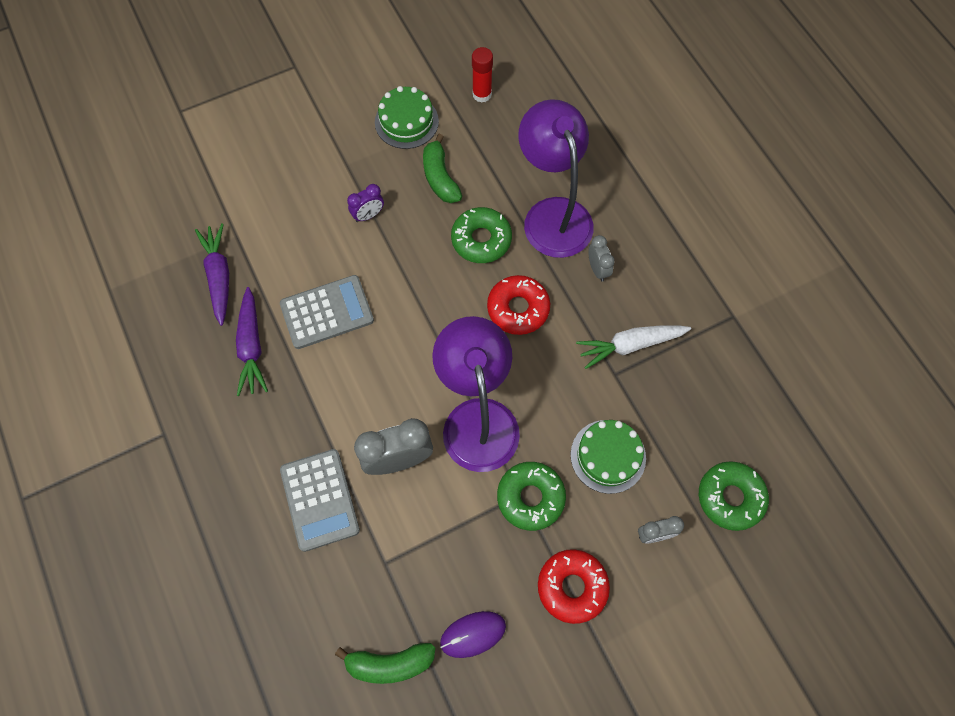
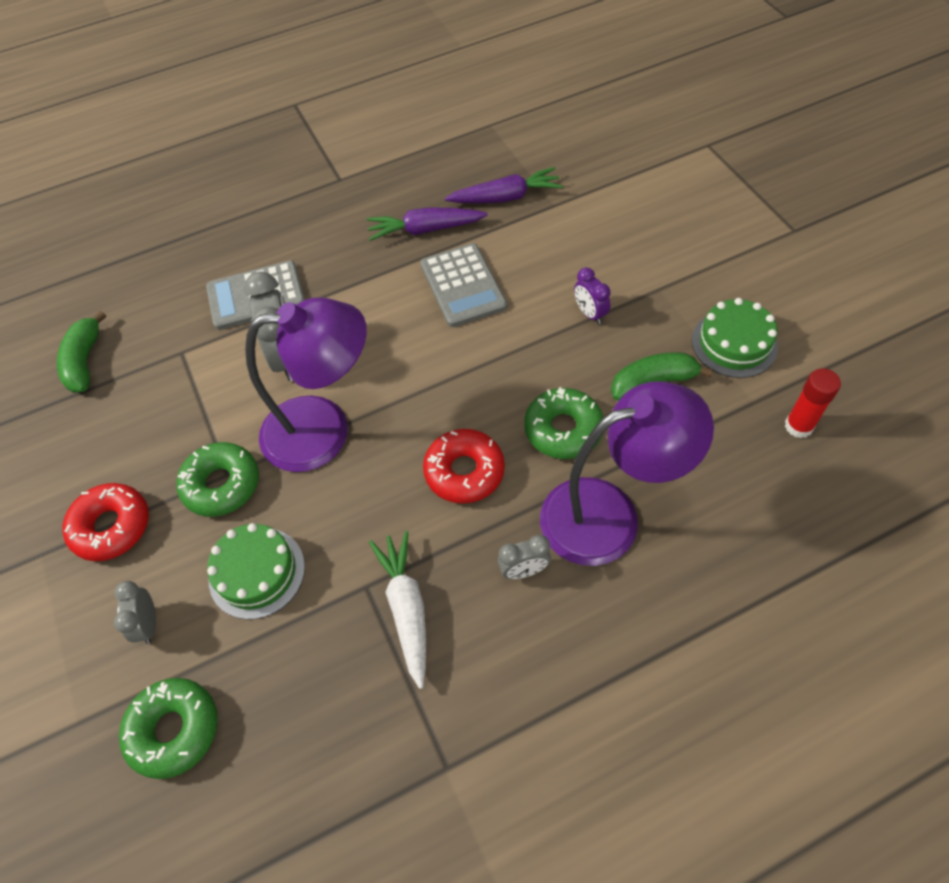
camera: 95 degrees right, 10 degrees down
(473, 634) = (90, 430): purple mouse -> none

